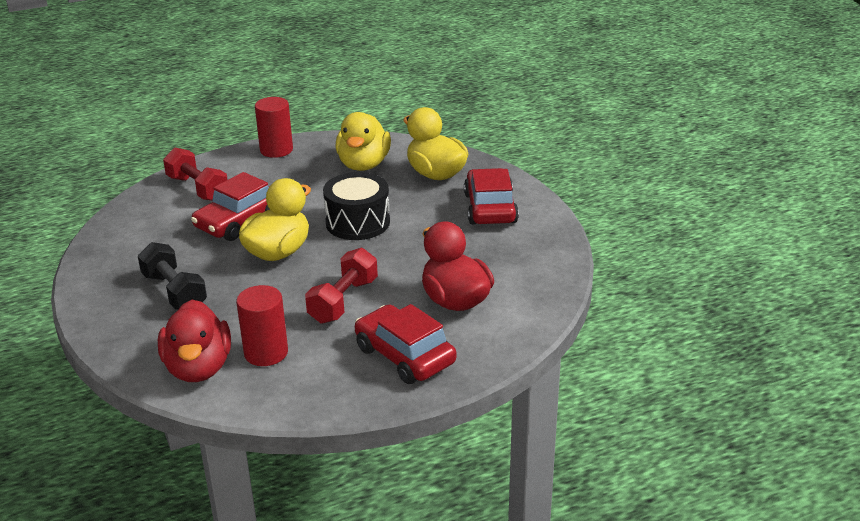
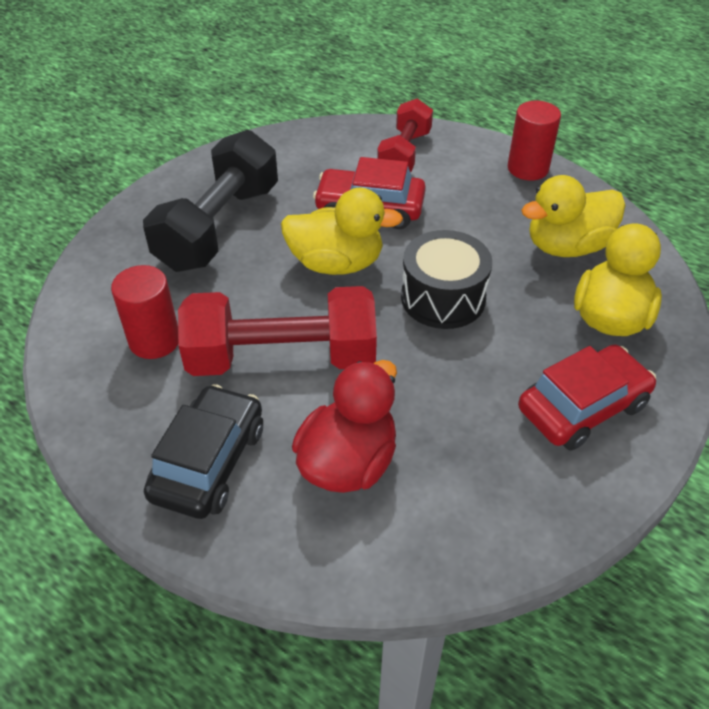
camera: 60 degrees right, 15 degrees up
(174, 292) = (219, 227): black dumbbell -> black dumbbell, size x1.61
(198, 368) = (106, 304): red duck -> none
(343, 301) = (282, 358): red dumbbell -> red dumbbell, size x1.61
(405, 355) = (209, 462): red car -> black car

